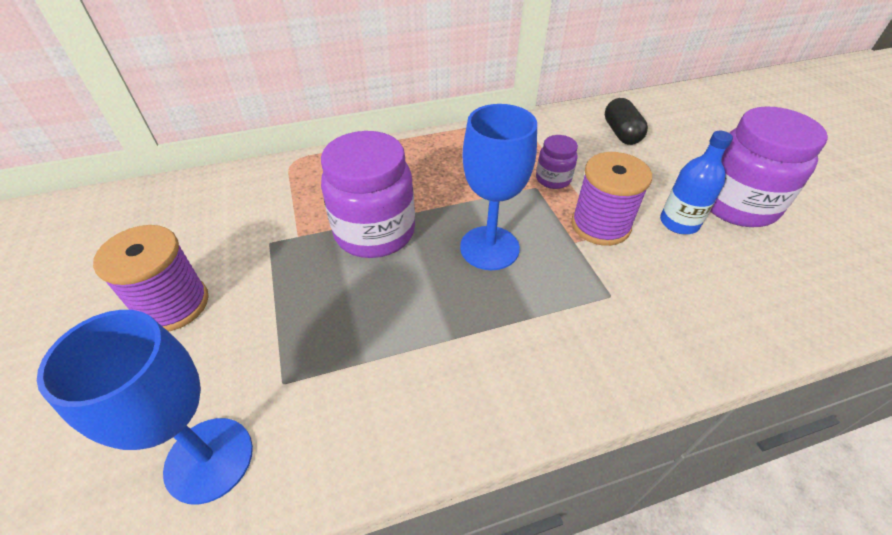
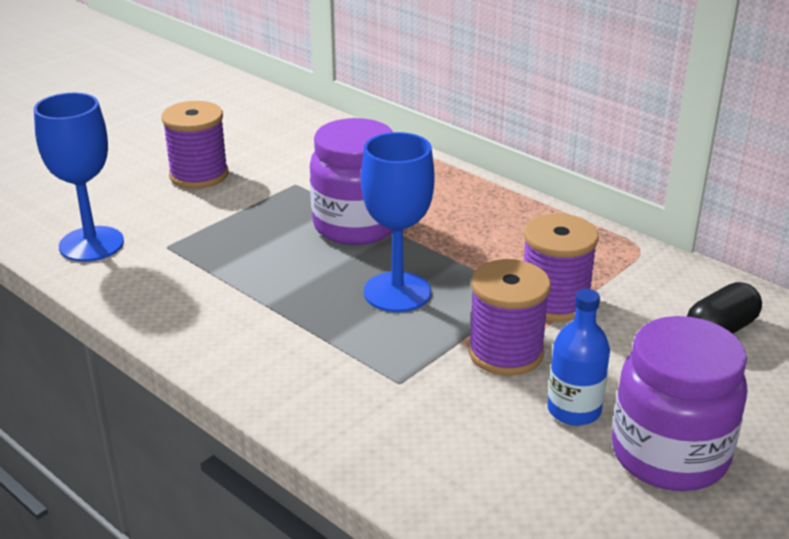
camera: 60 degrees right, 15 degrees down
(553, 179) = (554, 301): purple jar -> purple spool

